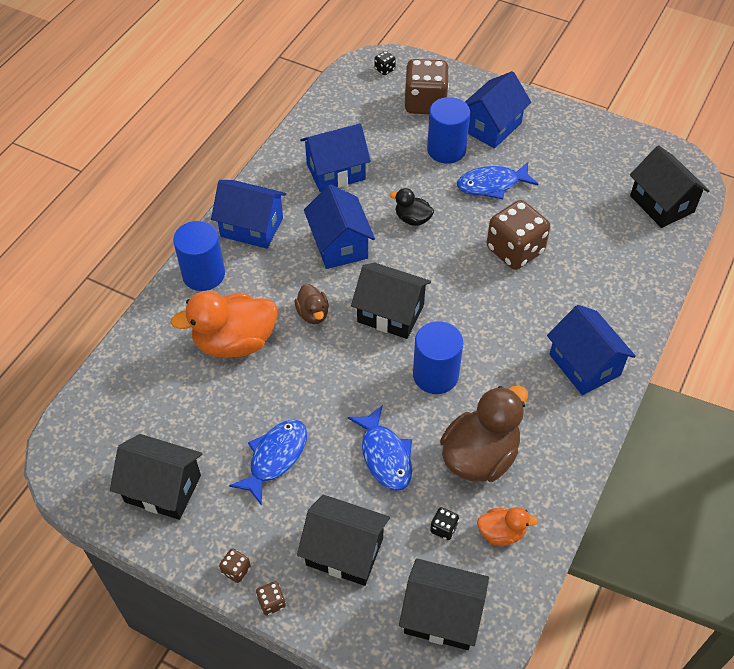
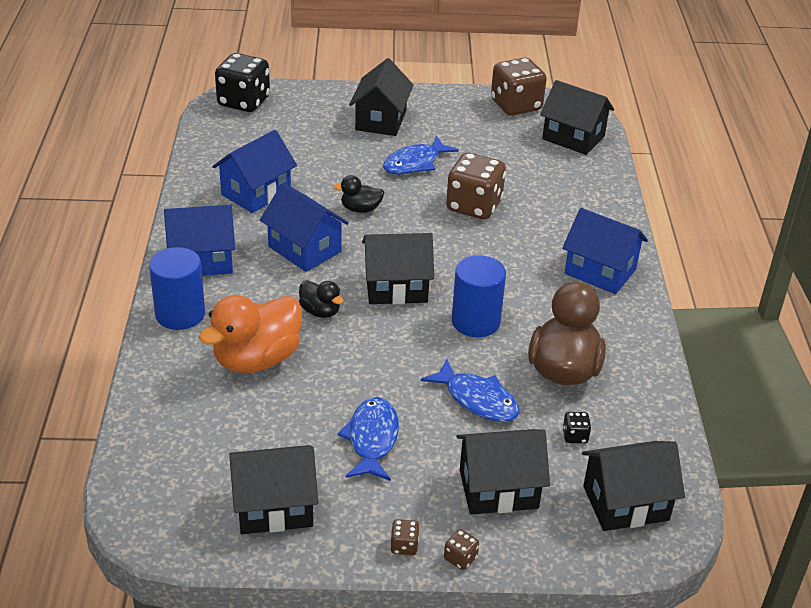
camera: 30 degrees left, 15 degrees down
(313, 314) = (320, 311): brown duck -> black duck
(384, 69) = (243, 102): black dice -> black dice, size x2.44
(425, 103) = (304, 118): brown dice -> brown dice (516, 106)
(446, 150) = (352, 148): blue cylinder -> none
(491, 127) = (381, 120): blue house -> black house
(501, 533) = (628, 420): orange duck -> none

